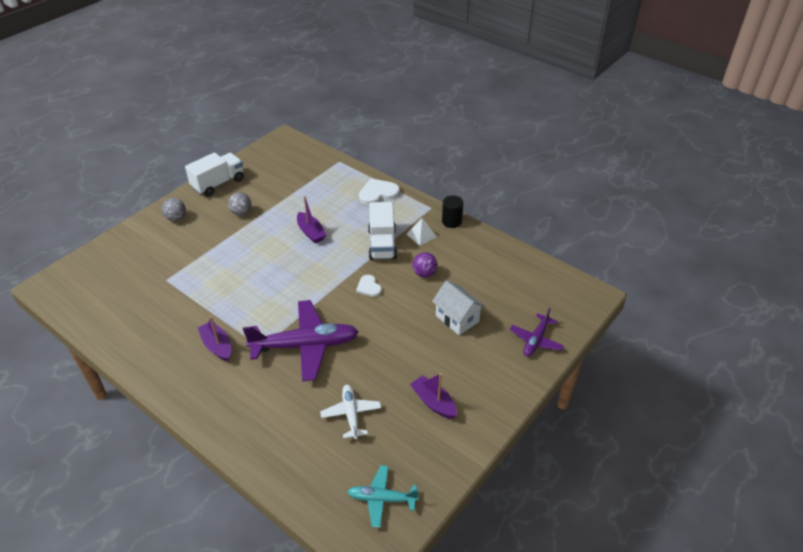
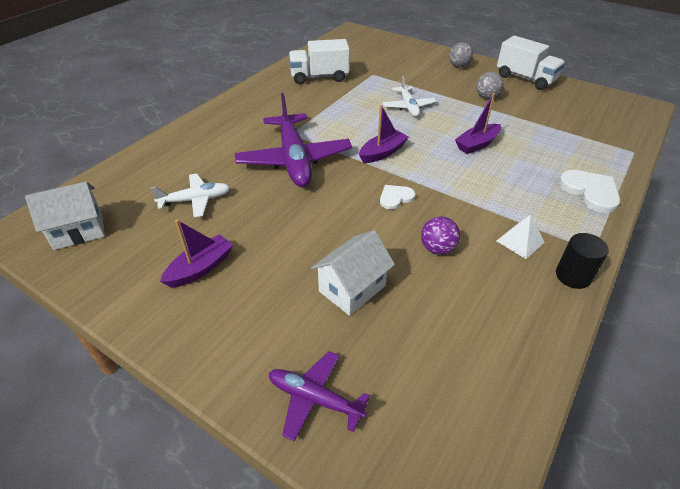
camera: 85 degrees right, 0 degrees up
(217, 346) = (292, 110): purple boat -> purple boat (382, 153)
(240, 262) = (408, 107): none -> white plane
(381, 499) = (78, 231): turquoise plane -> white house
(382, 244) = (482, 203): white truck -> white truck (319, 77)

